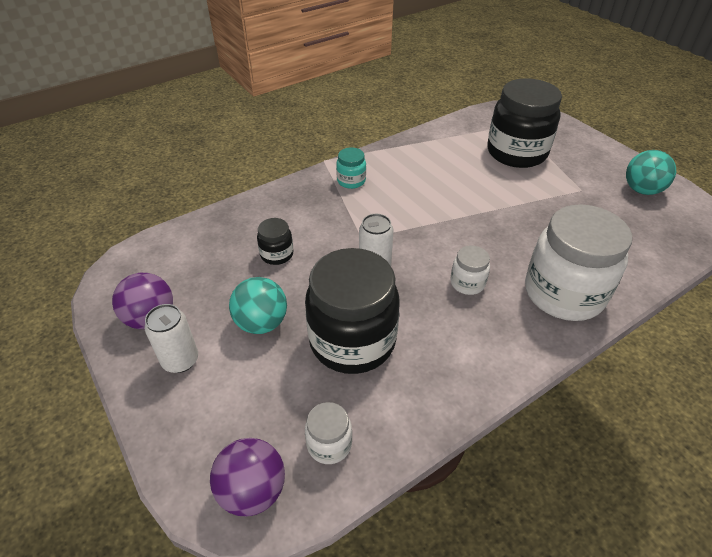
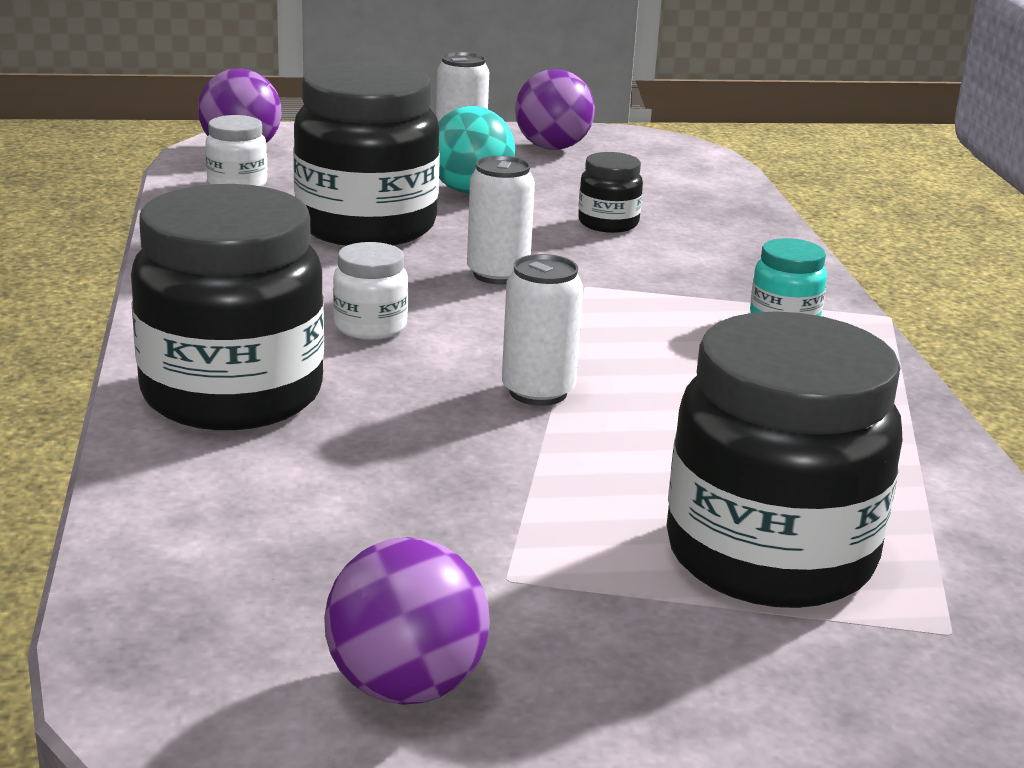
camera: 115 degrees right, 20 degrees down
(472, 219) = (538, 392): none -> white can
(563, 293) = (232, 395): white jar -> black jar
(642, 190) = (406, 686): turquoise ball -> purple ball

